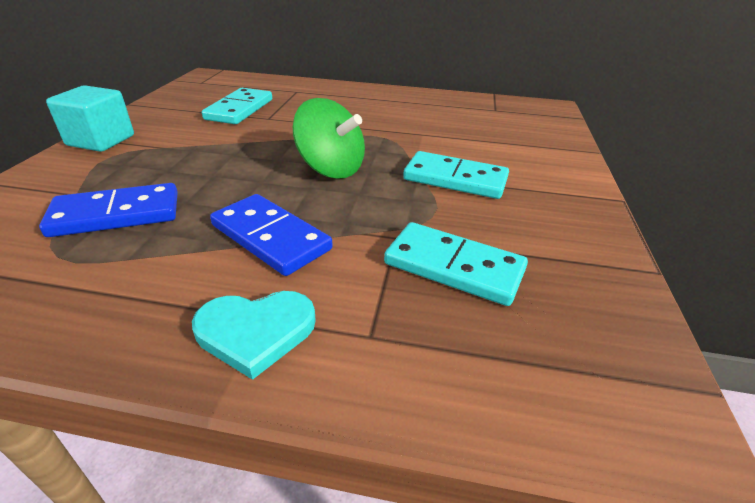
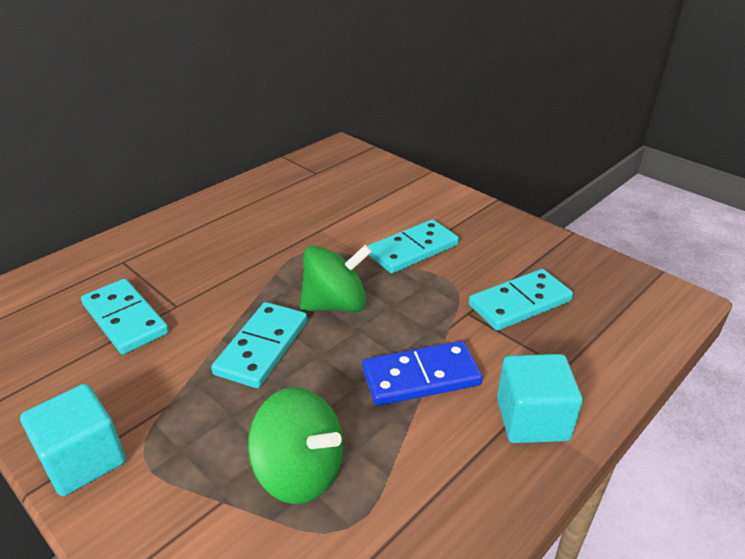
camera: 55 degrees left, 0 degrees up
(116, 214) = (300, 471): blue domino -> green spinning top
(249, 157) = (262, 347): none -> turquoise domino
(256, 332) = (532, 419): turquoise heart -> turquoise cube

